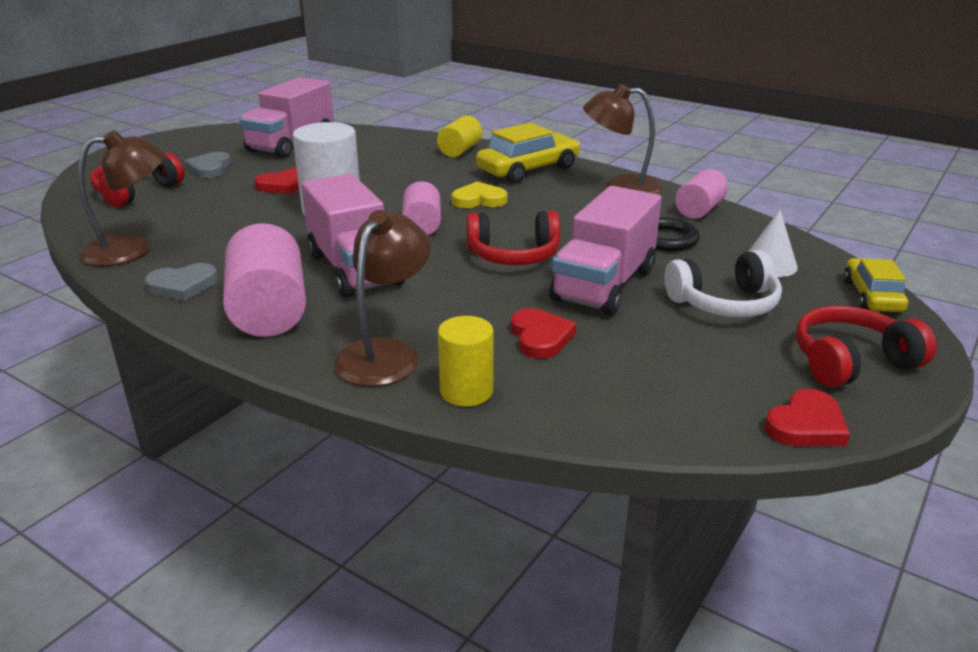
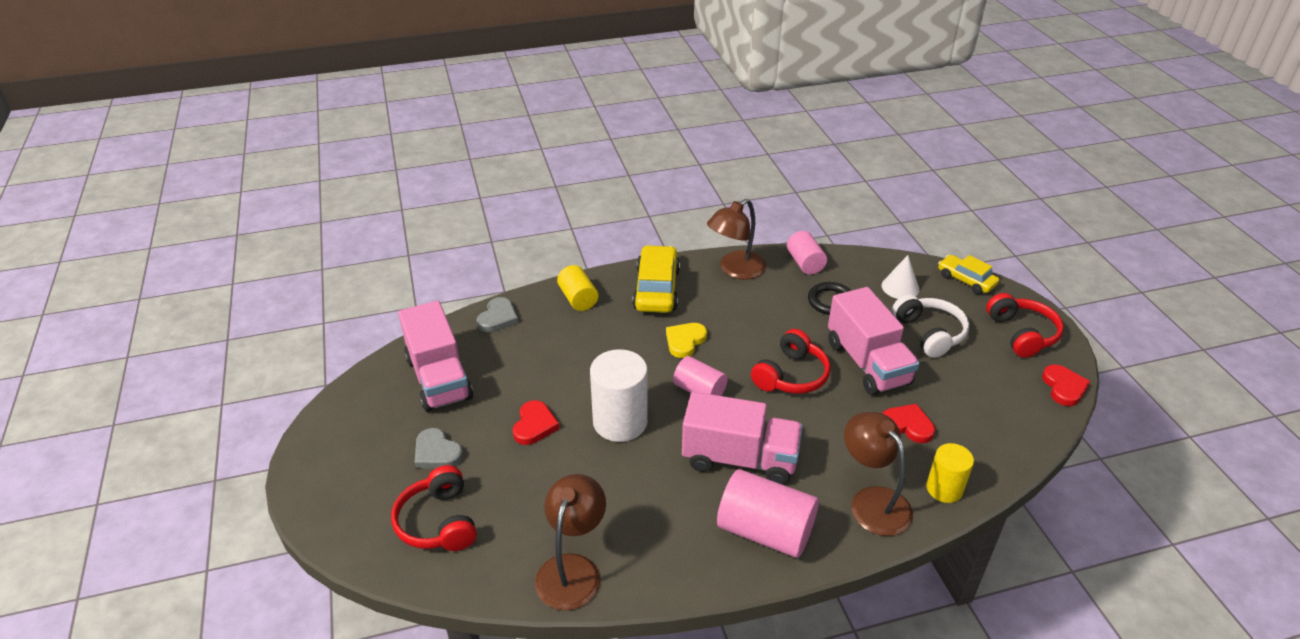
camera: 50 degrees left, 10 degrees up
(183, 286) = (678, 562): grey heart -> grey heart (498, 318)
(724, 303) = (929, 333): white headphones -> white headphones turned 45 degrees counterclockwise
(851, 362) = (1022, 334): red headphones -> red headphones turned 150 degrees clockwise

